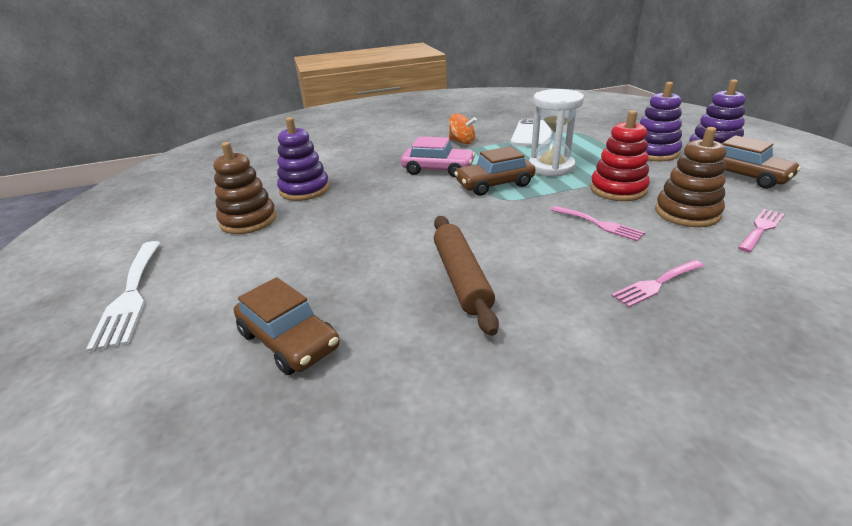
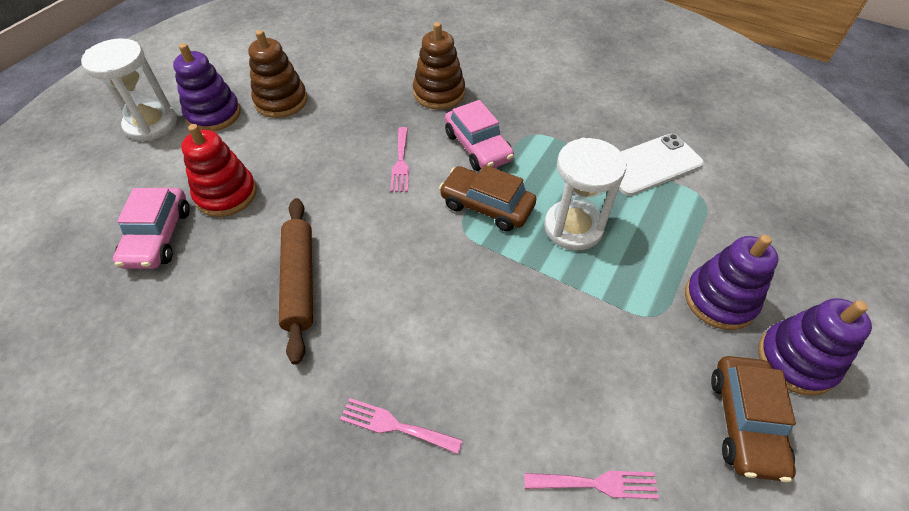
camera: 45 degrees right, 20 degrees up
(131, 295) = (151, 124): white fork -> white hourglass
(289, 340) = (158, 236): brown car -> pink car
(304, 190) = (355, 93): purple stacking toy -> purple stacking toy (214, 114)
(461, 278) = (299, 281): brown rolling pin -> brown rolling pin turned 45 degrees counterclockwise
(462, 142) = (562, 123): orange spinning top -> none
(599, 224) = (476, 330): pink fork -> pink fork (401, 162)
(618, 189) = (574, 310): red stacking toy -> red stacking toy (226, 194)
(687, 213) = (573, 397): brown stacking toy -> brown stacking toy (439, 93)

